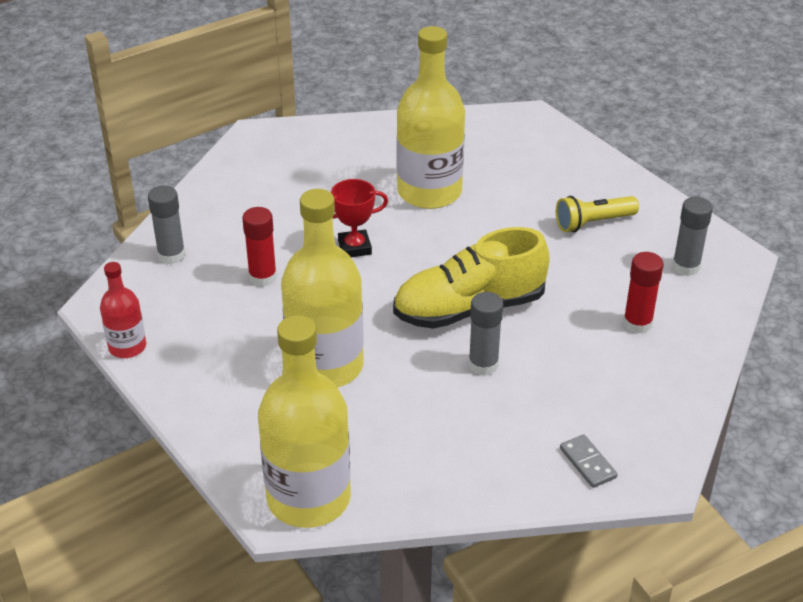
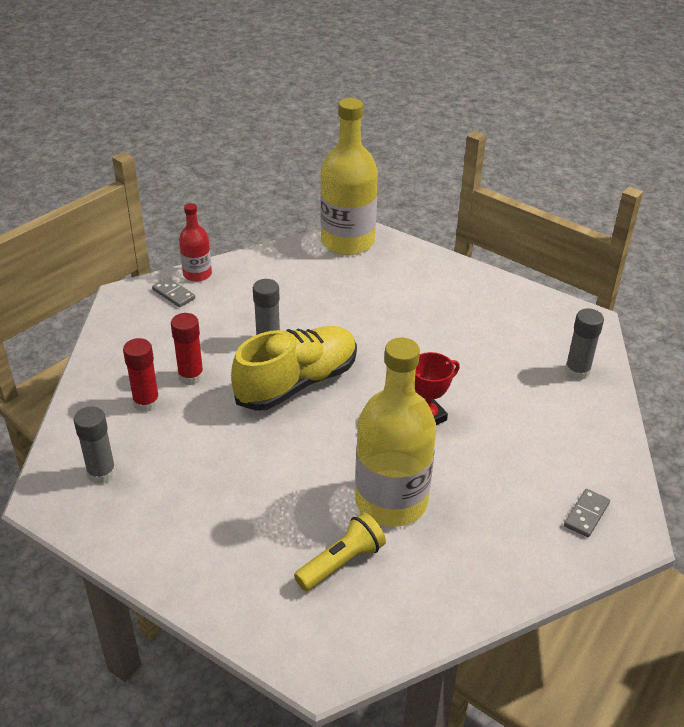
camera: 160 degrees right, 0 degrees up
(127, 347) = (538, 296): red bottle -> red bottle (197, 274)
(262, 277) = (485, 370): red glue stick -> red glue stick (191, 376)
(277, 152) = (586, 514): none -> grey domino
(325, 366) = (386, 314): yellow bottle -> none
(593, 223) = (204, 504): yellow flashlight -> yellow flashlight (341, 562)

